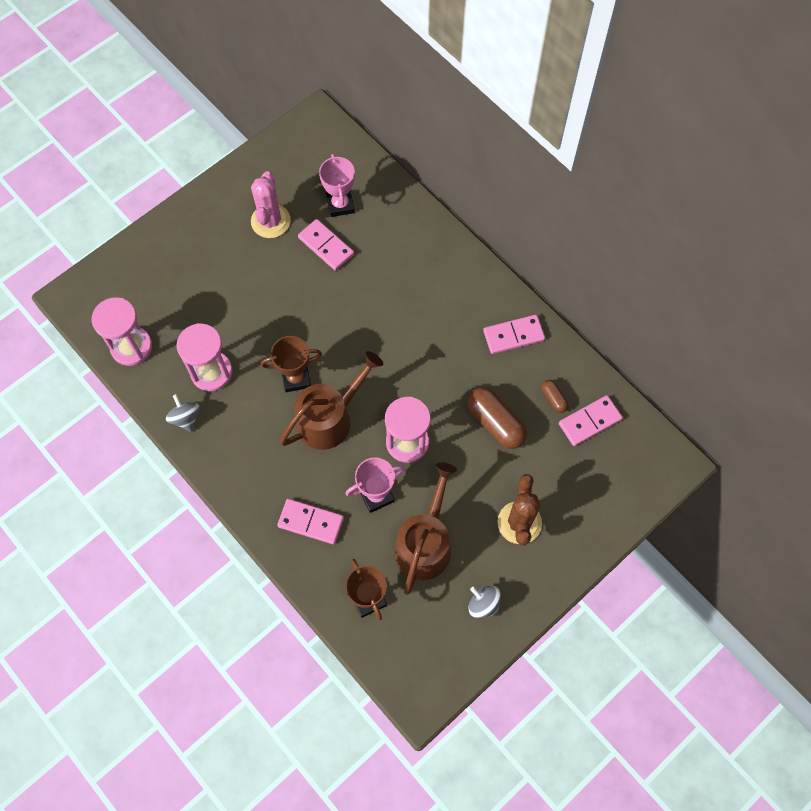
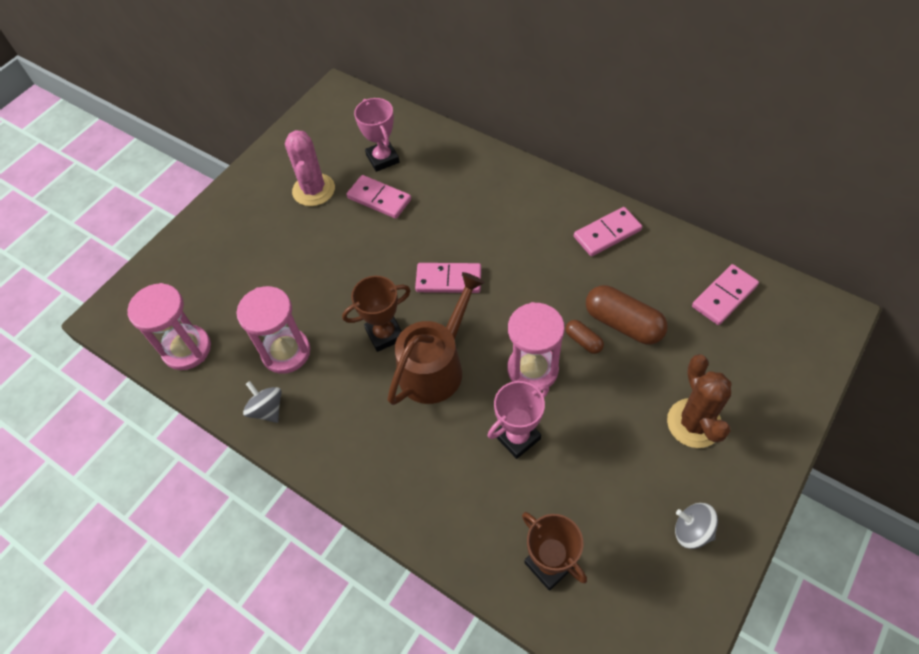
camera: 10 degrees left, 10 degrees down
(310, 522) = (449, 489): pink domino -> pink domino (448, 280)
(425, 543) = (594, 477): brown watering can -> none
(553, 399) = (675, 283): brown capsule -> brown capsule (583, 341)

